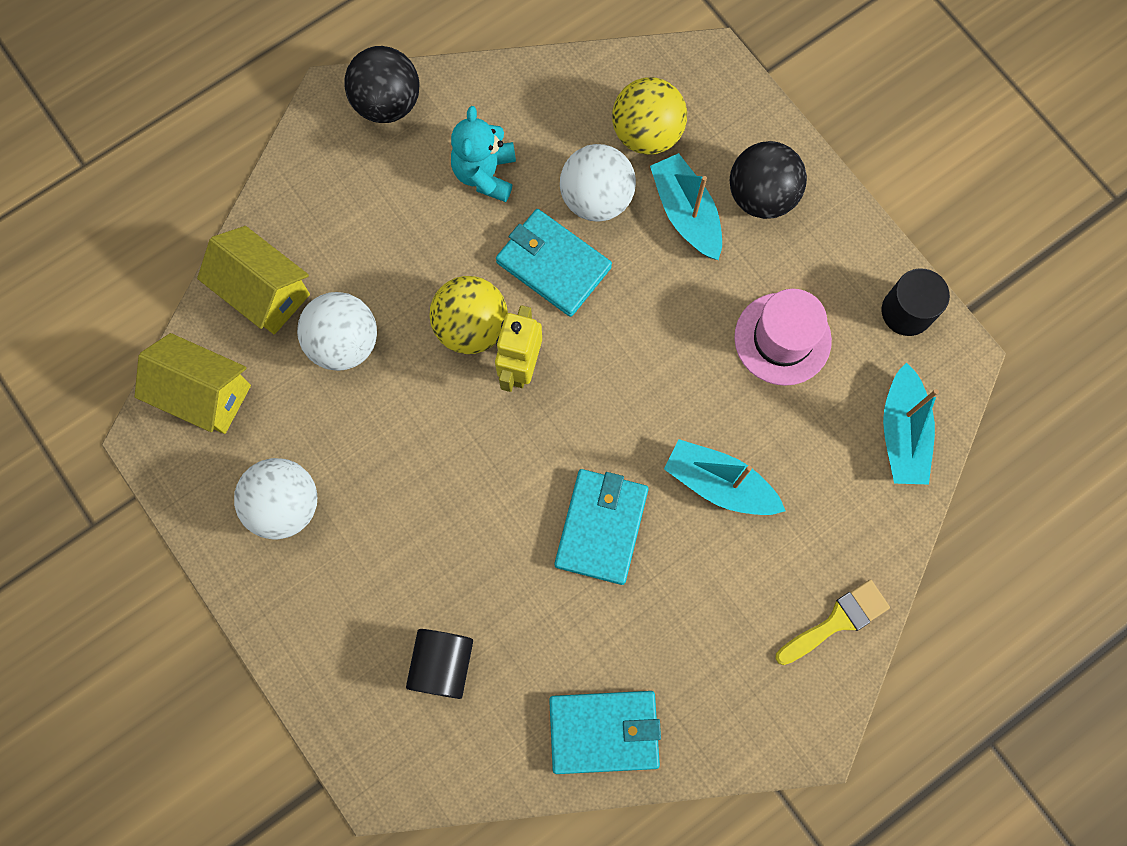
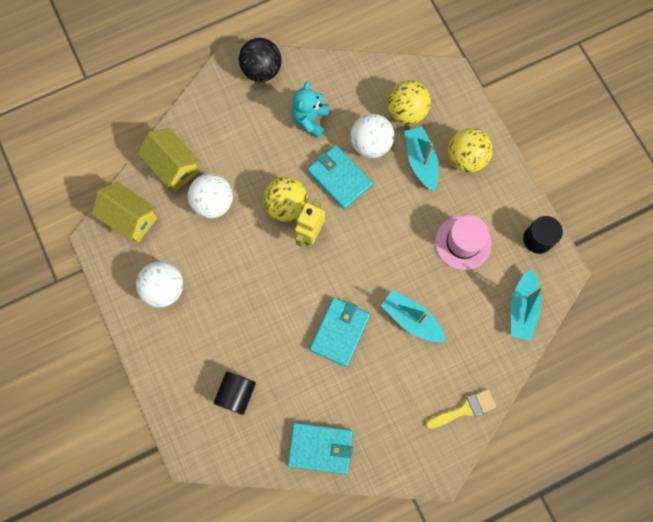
camera: 10 degrees right, 0 degrees up
(761, 196) = (466, 158): black ball -> yellow ball

